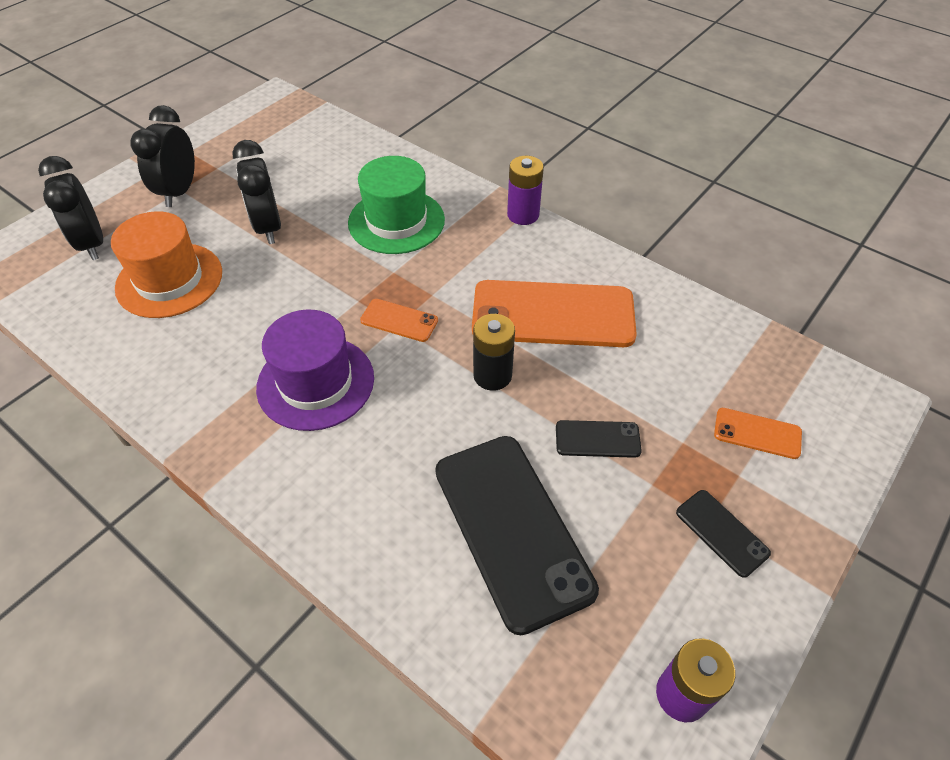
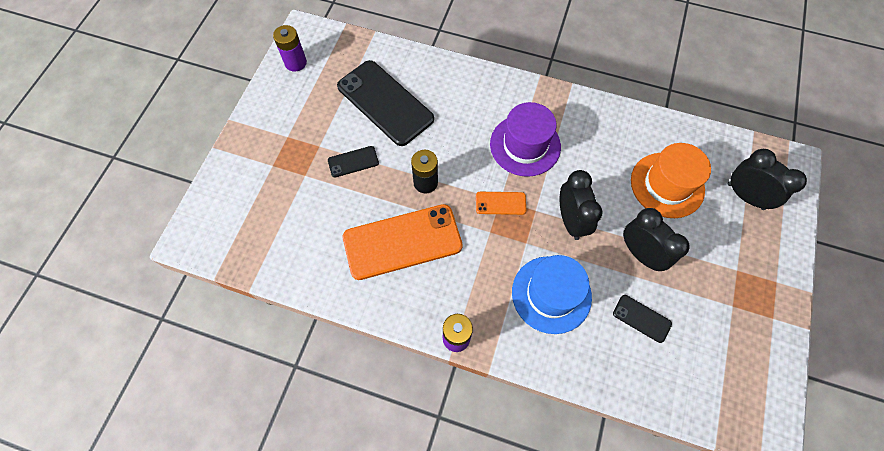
camera: 160 degrees right, 15 degrees up
(179, 192) = (735, 267): black clock -> black clock (571, 220)
(396, 221) = (551, 294): green hat -> blue hat
(722, 532) = (281, 132): black phone -> black phone (641, 318)
(757, 433) = (262, 194): orange phone -> none

